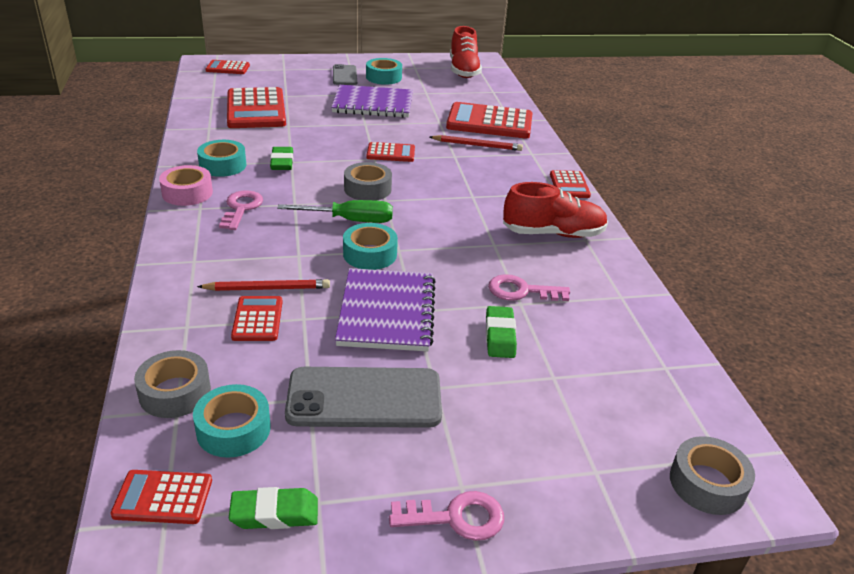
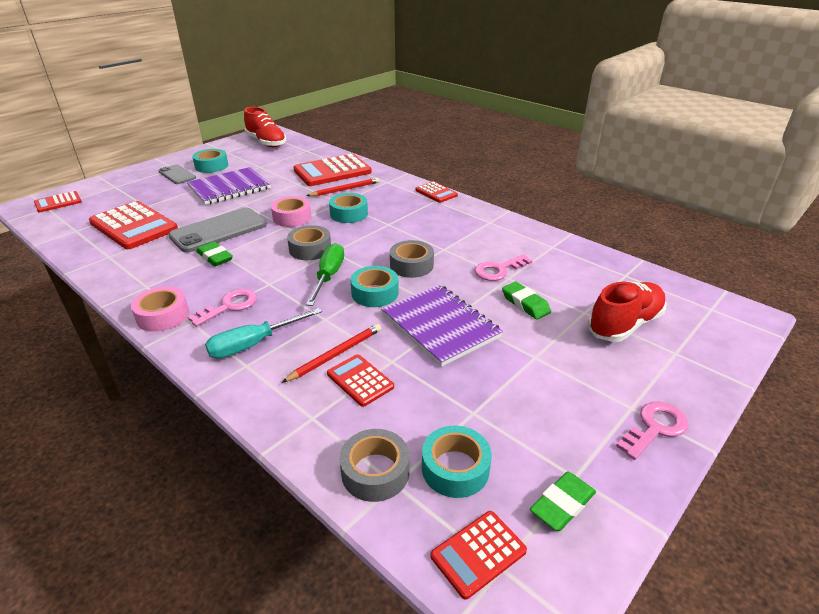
camera: 35 degrees left, 0 degrees up
(219, 247) = (253, 344): none -> turquoise screwdriver
(223, 165) = (165, 280): turquoise tape -> turquoise tape (349, 214)
(241, 208) = (229, 306): pink key -> pink key turned 75 degrees clockwise
(350, 220) = (328, 276): green screwdriver -> green screwdriver turned 45 degrees counterclockwise
(364, 398) = (506, 390): grey phone -> grey phone (219, 230)
(391, 153) = (292, 217): red calculator -> pink tape
(553, 233) = (467, 226): red shoe -> red shoe (624, 324)
(707, 483) = (724, 326): grey tape -> grey tape (411, 265)

